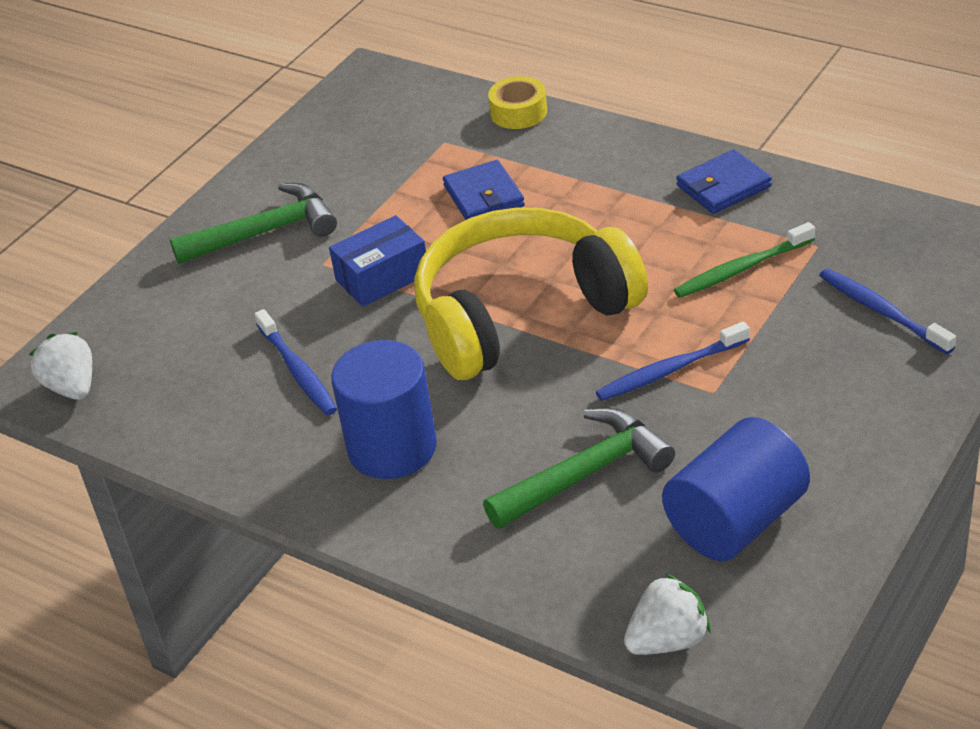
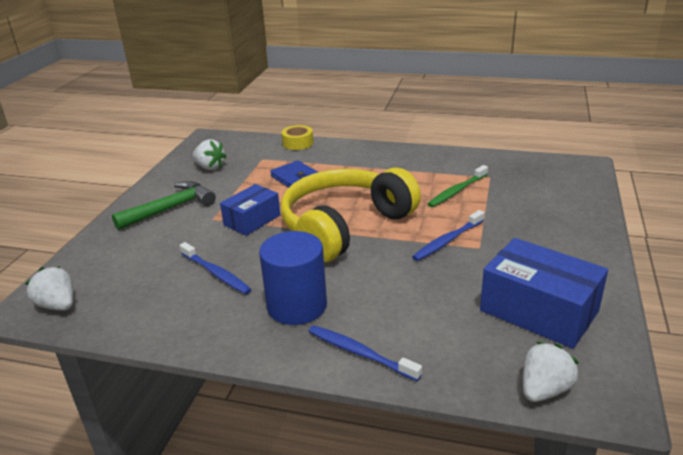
camera: 20 degrees left, 10 degrees down
(351, 149) = (210, 167): none -> white strawberry
(586, 473) = (430, 300): green hammer -> none
(723, 186) = (424, 159): blue wallet -> none
(736, 521) = (538, 311): blue cylinder -> blue box
(882, 311) = (544, 199): blue toothbrush -> blue toothbrush (360, 353)

